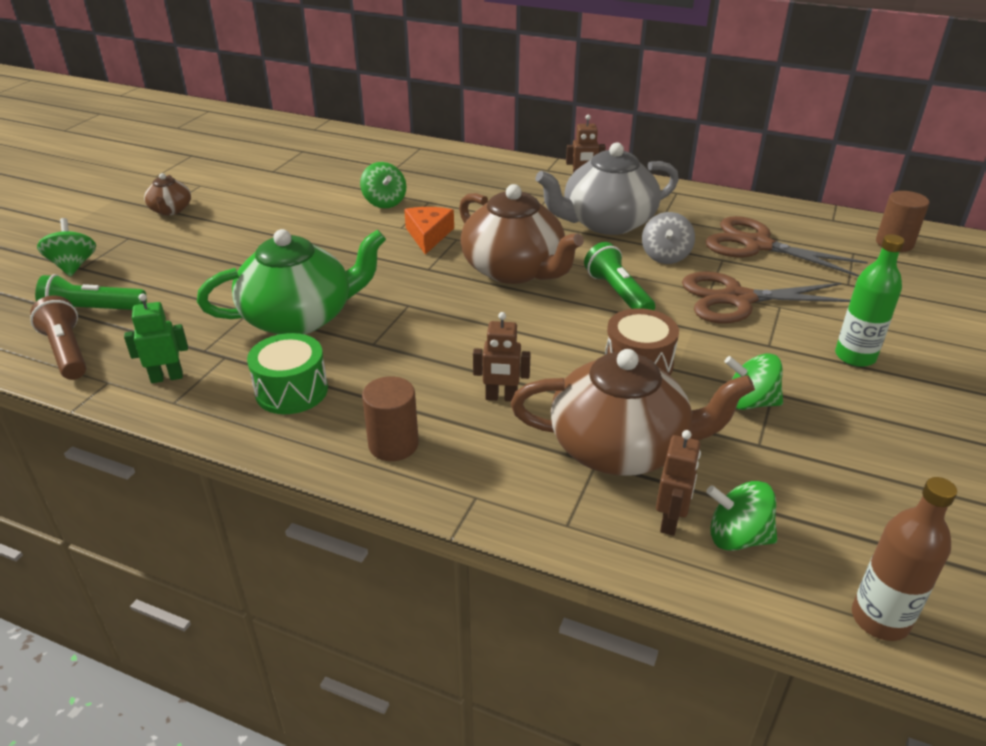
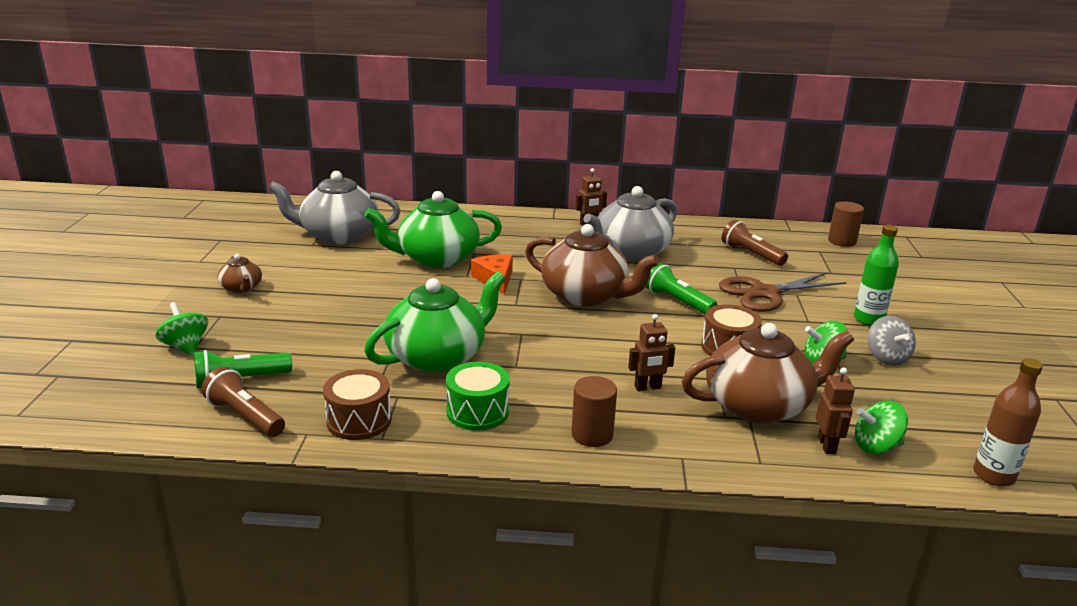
camera: 20 degrees left, 10 degrees down
(167, 377) = (359, 420): green robot -> brown drum
(305, 164) = (338, 235): none -> grey teapot
(384, 202) = (436, 258): green spinning top -> green teapot
(665, 256) = (692, 270): grey spinning top -> grey spinning top (886, 358)
(757, 245) = (751, 254): brown scissors -> brown flashlight

